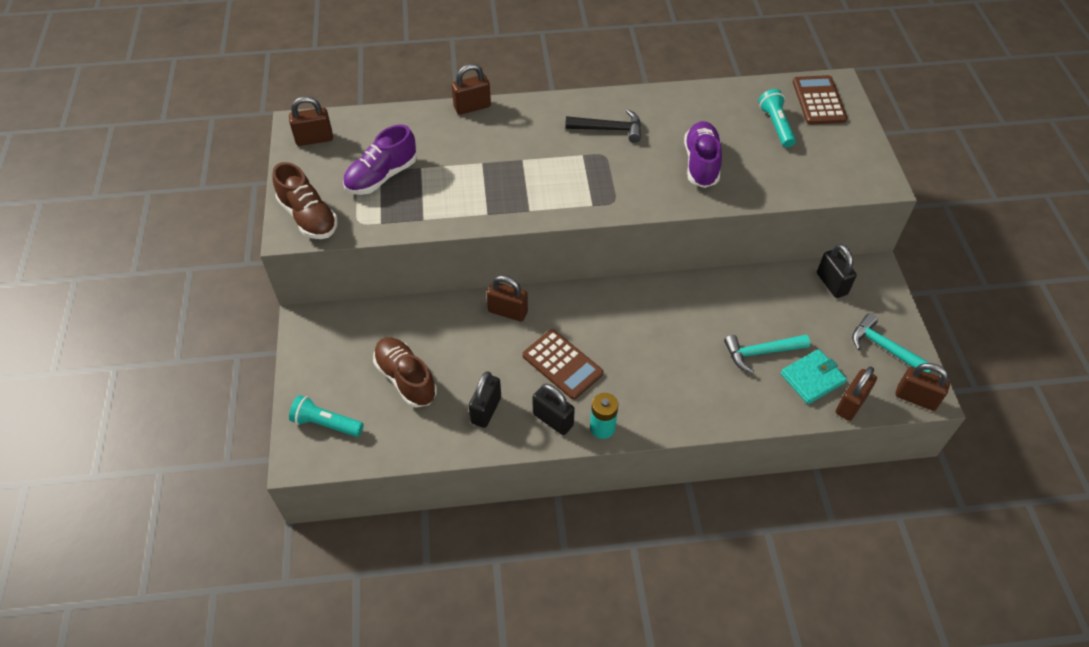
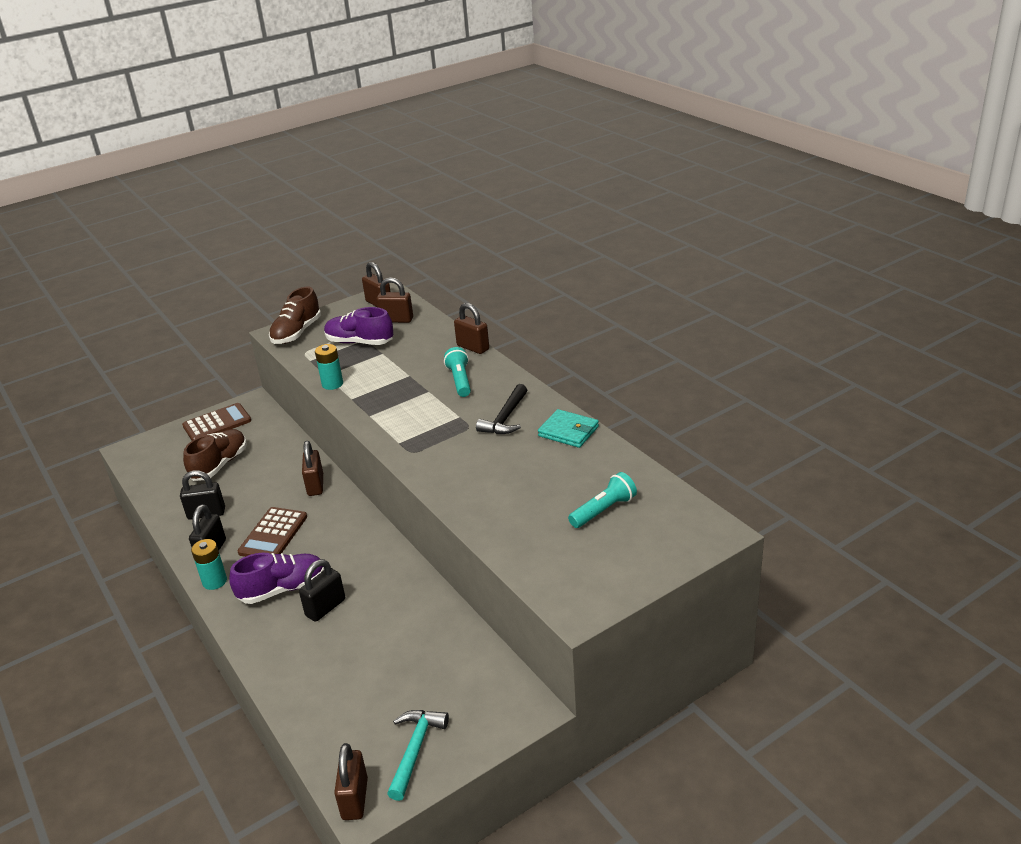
camera: 65 degrees right, 20 degrees down
(326, 423) = (163, 448): turquoise flashlight -> turquoise flashlight (460, 380)
(446, 219) = (332, 384): none -> turquoise battery
(609, 129) = (505, 418): black hammer -> black hammer turned 45 degrees clockwise
(701, 164) = (502, 482): purple shoe -> purple shoe (282, 589)
(761, 352) = (354, 653): turquoise hammer -> none
(812, 378) = (339, 702): turquoise wallet -> turquoise wallet (568, 431)
(818, 101) = (674, 527): brown calculator -> brown calculator (217, 423)
(831, 284) = (484, 677): black padlock -> black padlock (325, 608)
(851, 404) = (319, 743): brown padlock -> brown padlock (396, 320)

